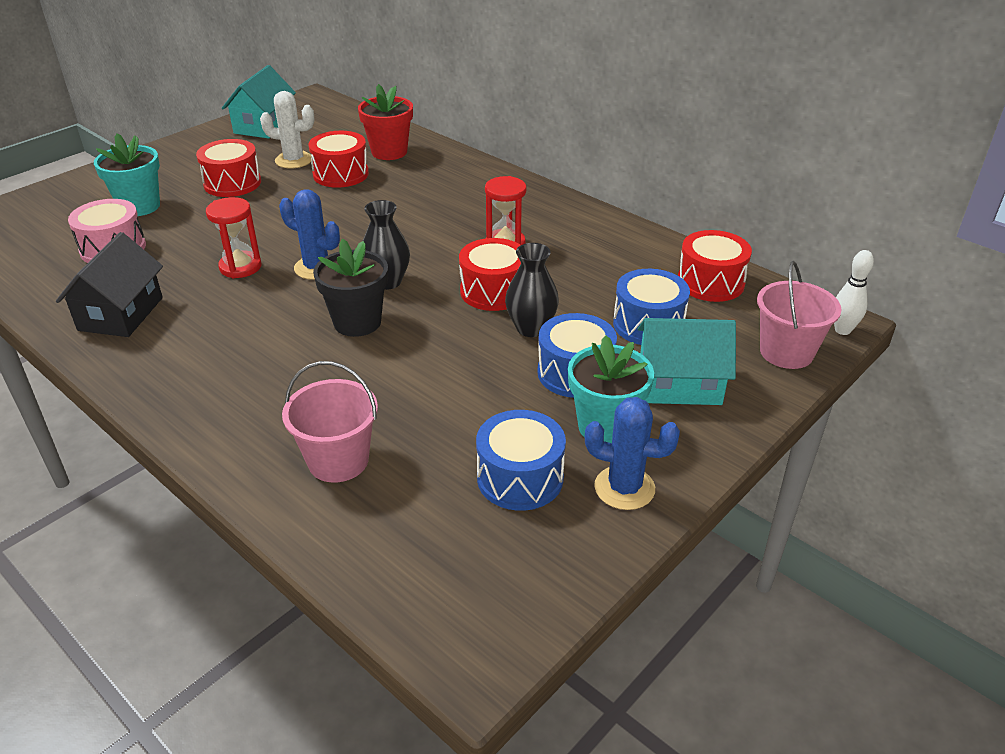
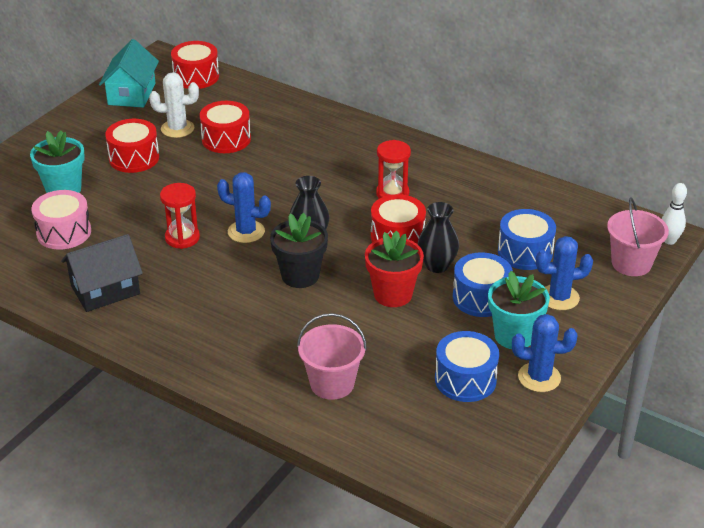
camera: 10 degrees left, 0 degrees up
(121, 314) = (105, 290): black house -> black house turned 60 degrees clockwise
(389, 152) = (259, 112): red flower pot -> red flower pot (393, 294)
(679, 384) = (559, 297): turquoise house -> blue cactus
(710, 282) = (564, 211): red drum -> red drum (196, 77)

